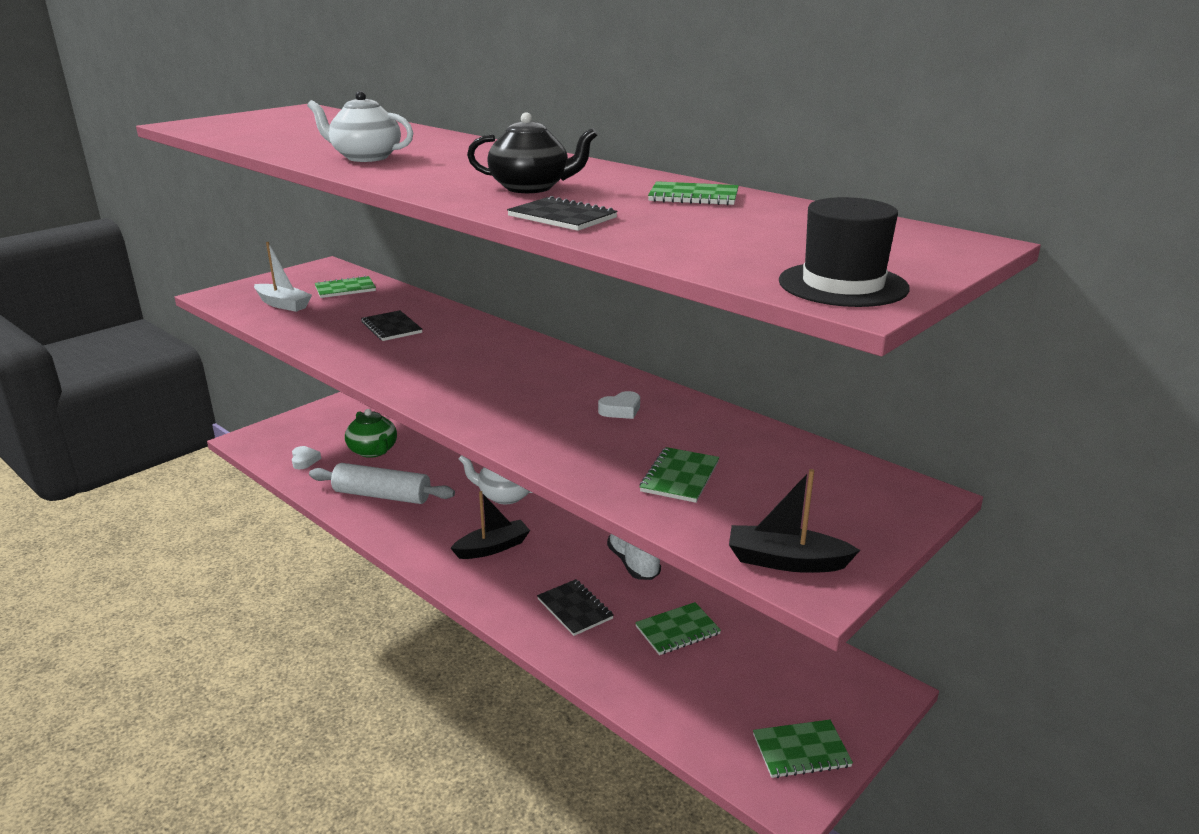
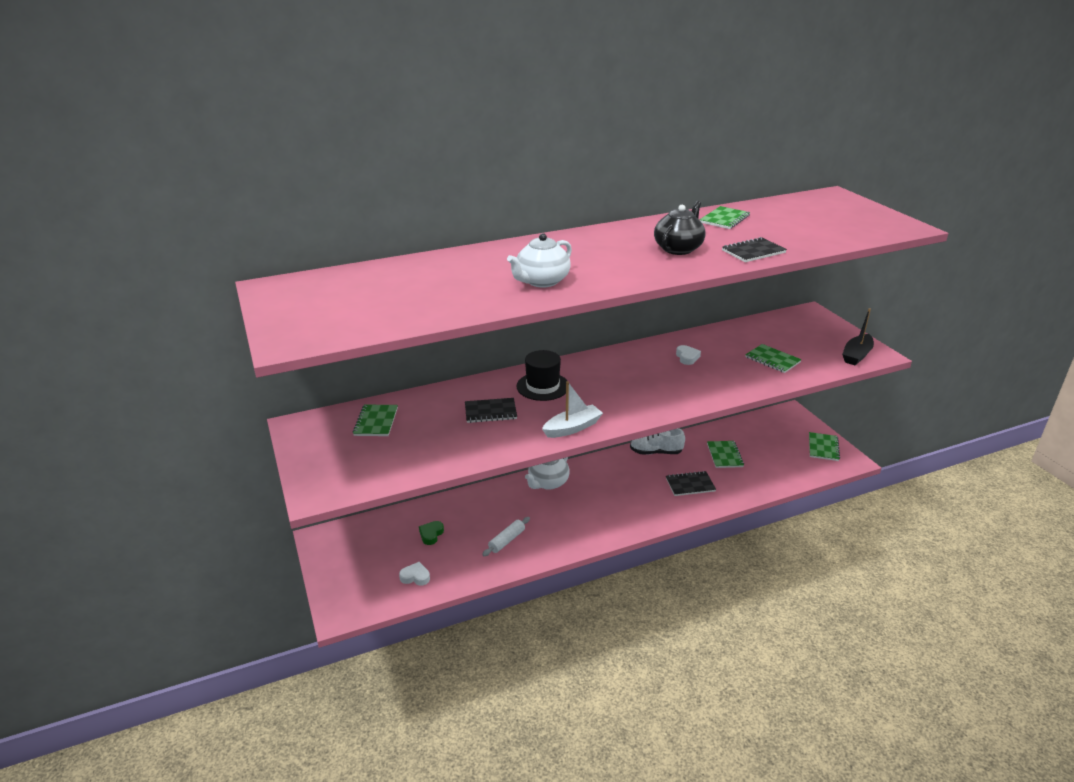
camera: 65 degrees left, 5 degrees up
(283, 304) = (385, 457): white boat -> white boat (572, 428)
(373, 451) = (431, 534): green teapot -> green heart
(382, 495) = (507, 540): white rolling pin -> white rolling pin, size x0.55
(492, 548) = (609, 502): black boat -> none
(842, 285) = (888, 225): black hat -> black hat (542, 386)

